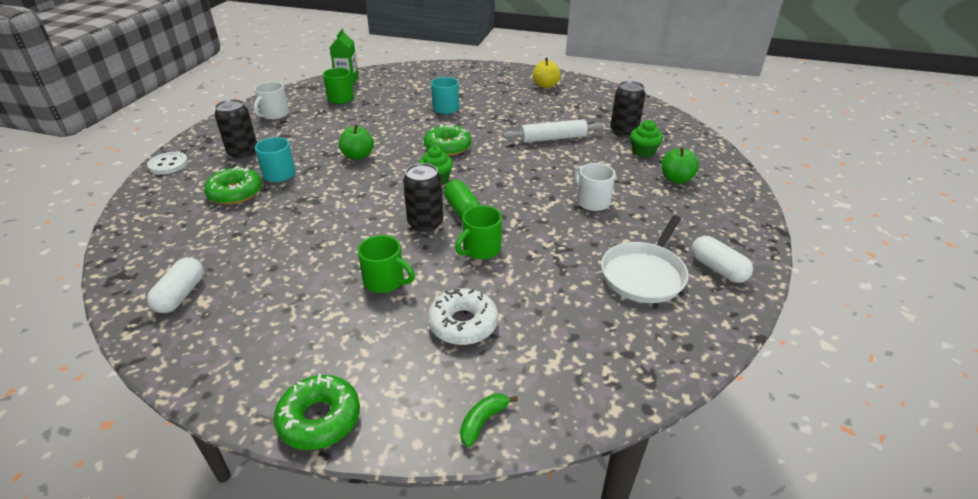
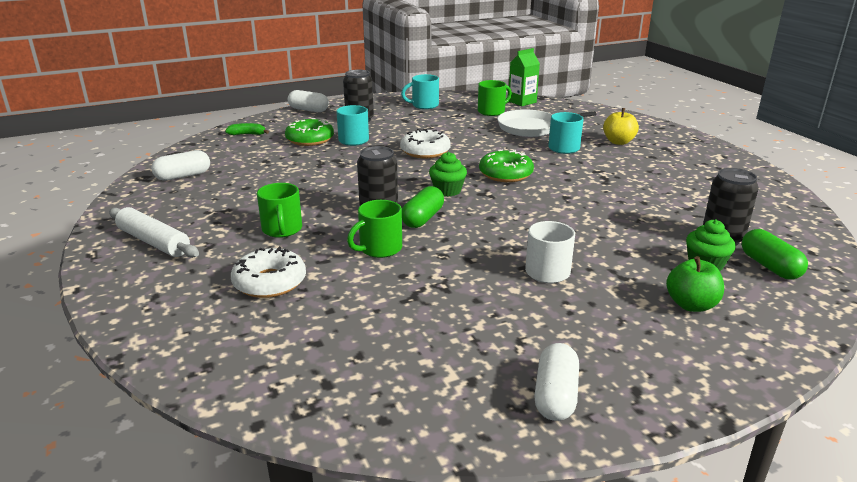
camera: 50 degrees right, 10 degrees down
(168, 165) = (308, 110): white button -> white capsule
(274, 114) = (424, 105): white mug -> turquoise mug
(319, 419) = (108, 272): green donut -> none
(358, 156) = (425, 151): green apple -> white donut
(480, 249) = (379, 249): green mug -> green mug turned 45 degrees counterclockwise
(483, 421) = (161, 339): green banana -> green banana (247, 134)
(545, 85) = (713, 167): yellow apple -> yellow apple (618, 142)
(553, 138) = (621, 209): white rolling pin -> white rolling pin (154, 242)
(644, 274) = (469, 348): white pan -> white pan (531, 128)
(665, 137) = (769, 266): none -> green capsule

